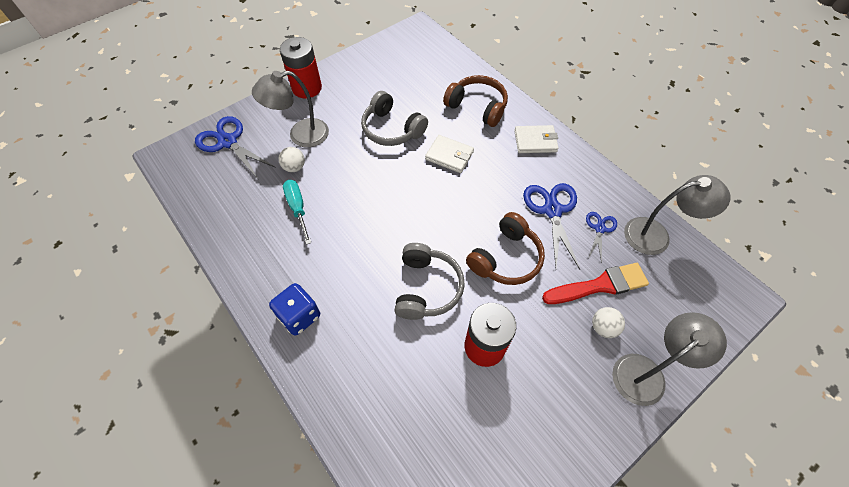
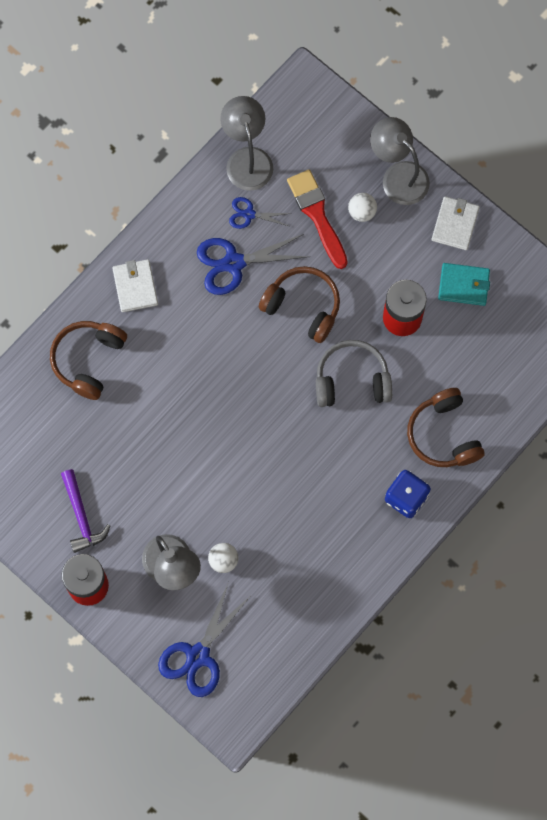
camera: 100 degrees left, 15 degrees up
(297, 208) = (280, 538): turquoise screwdriver -> none
(352, 364) = (443, 434): none -> brown headphones
(358, 90) = (81, 516): none -> purple hammer
(392, 129) = (143, 458): grey headphones -> none
(449, 156) = (175, 383): white wallet -> white wallet (455, 224)
(515, 420) = (463, 285): none -> turquoise wallet

